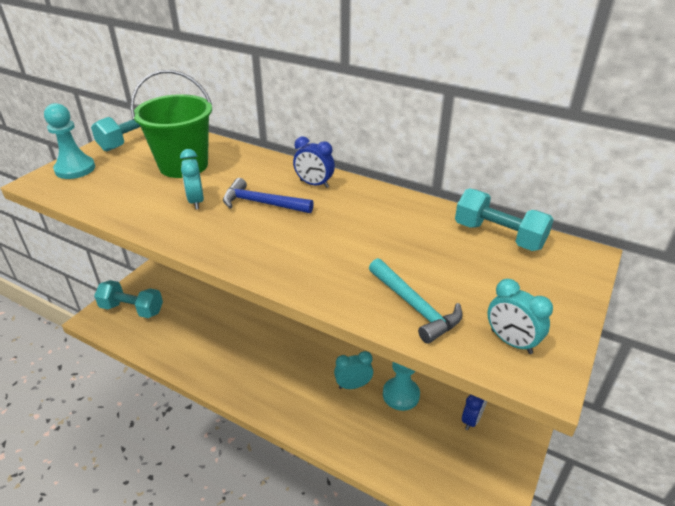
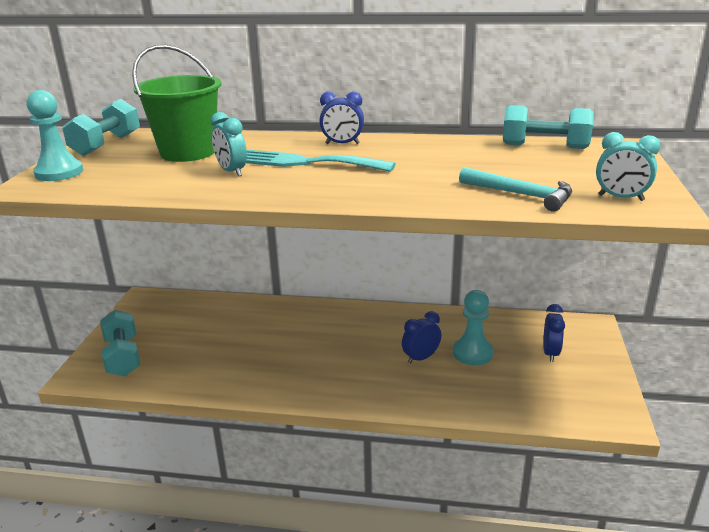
camera: 20 degrees left, 10 degrees down
(132, 309) = (123, 356): turquoise dumbbell -> turquoise dumbbell turned 75 degrees clockwise
(262, 203) = (304, 162): blue hammer -> turquoise fork
(353, 385) = (421, 358): turquoise clock -> blue clock

